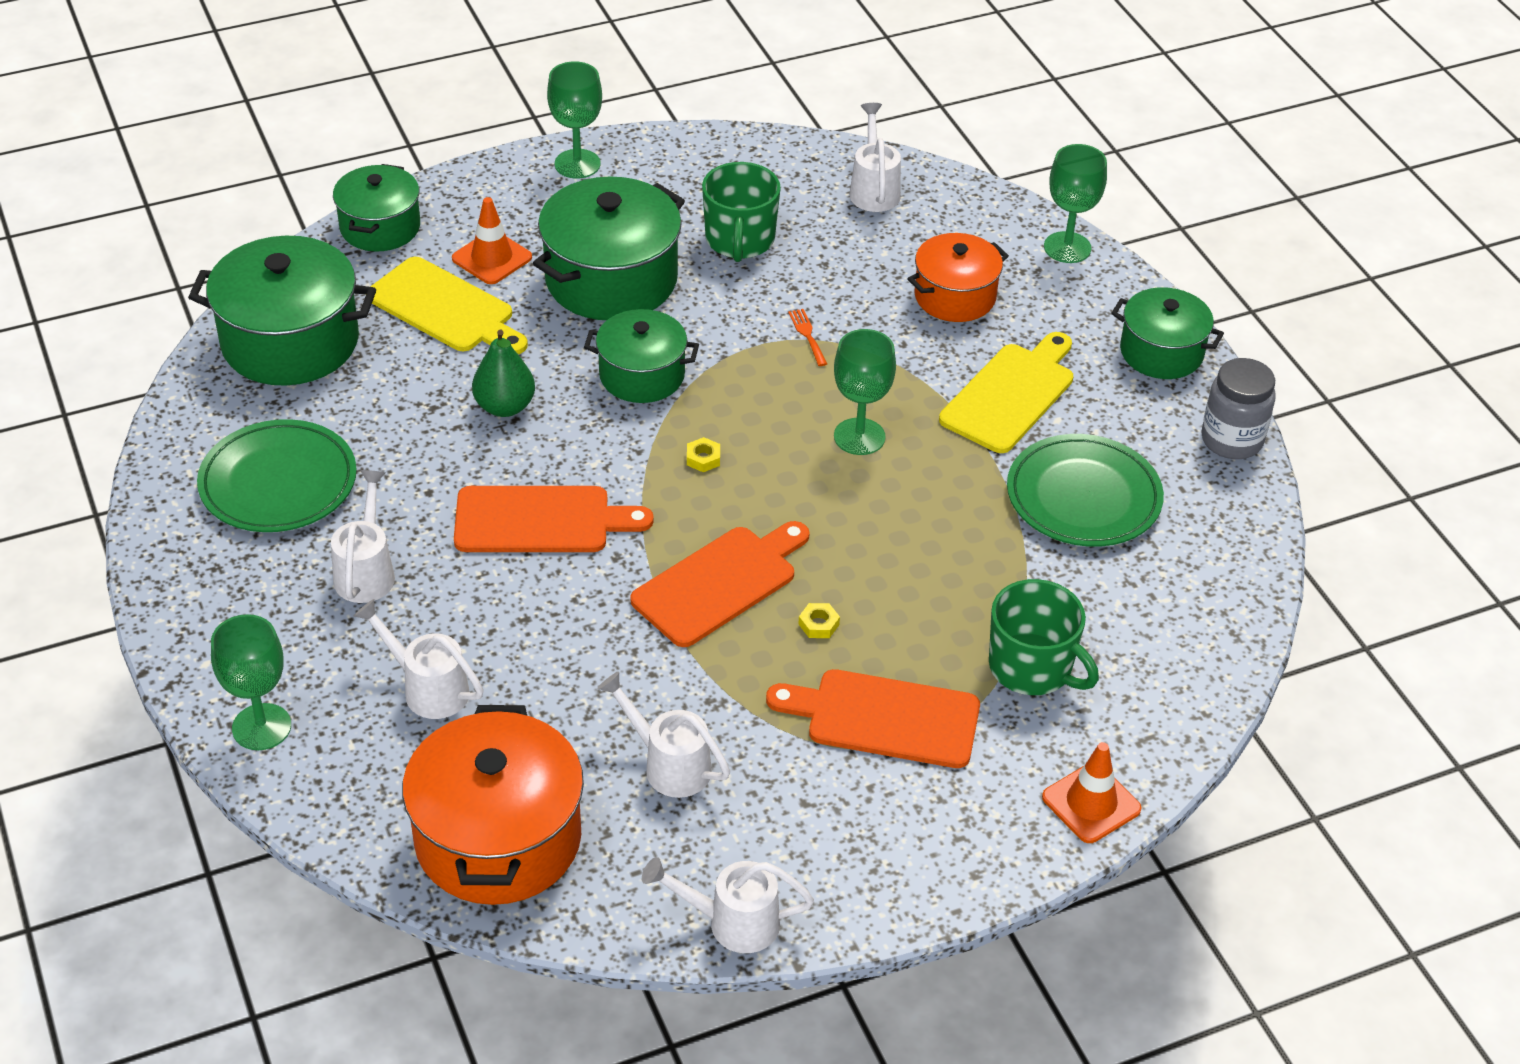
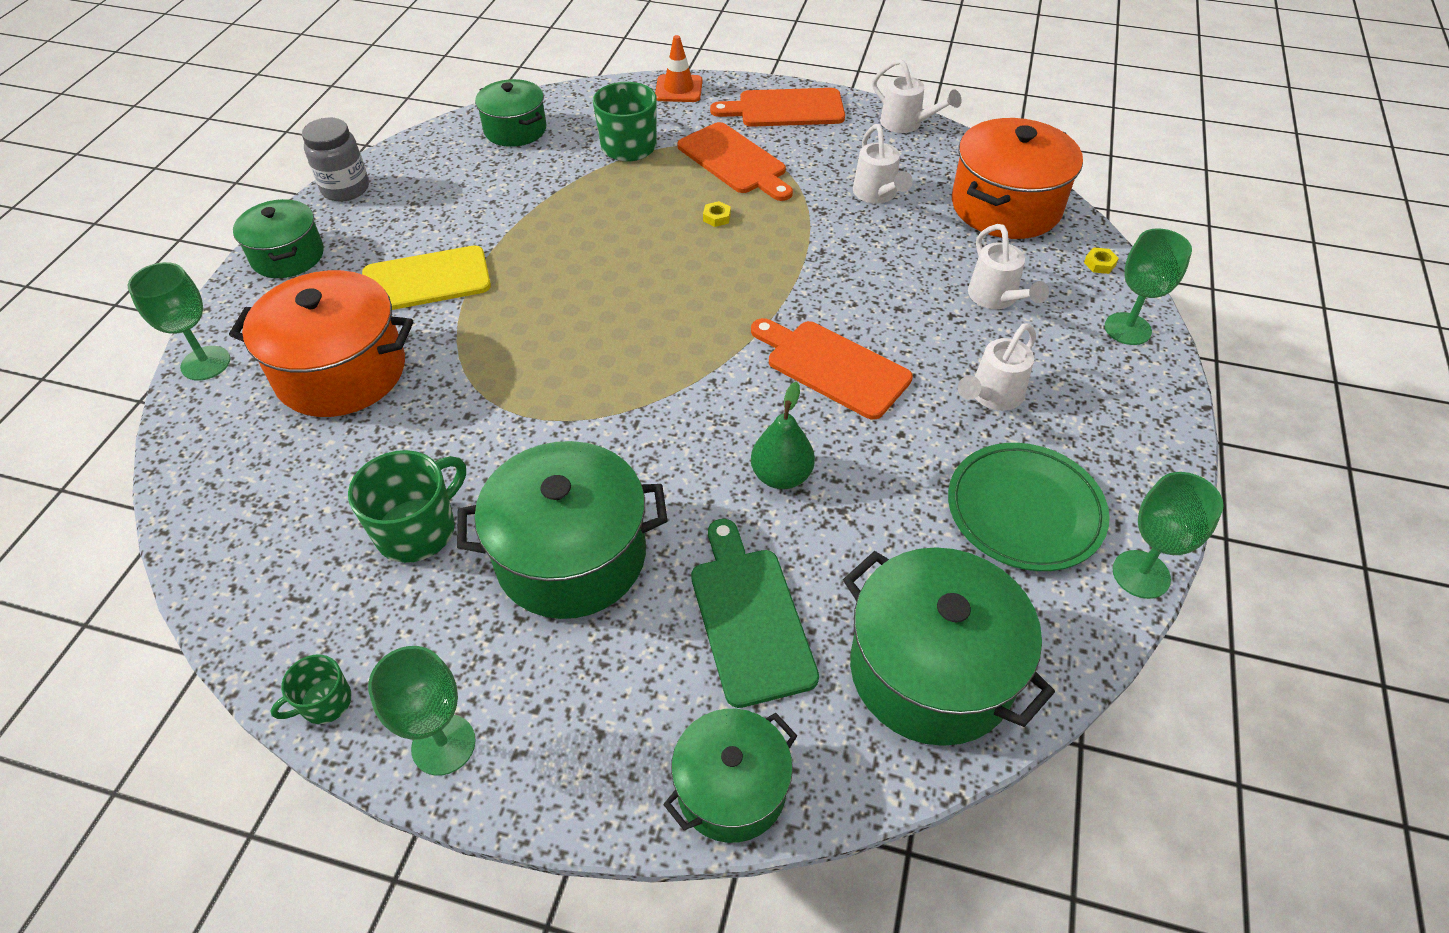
camera: 140 degrees left, 5 degrees up
(445, 308) = (750, 618): yellow cutting board -> green cutting board
(492, 258) = (653, 657): orange traffic cone -> none
(642, 375) = (646, 441): green pot -> green pot (515, 130)
(673, 145) = (325, 702): none -> green mug
(703, 458) = (673, 349): yellow nut -> yellow nut (1099, 264)
(720, 583) = (750, 267): orange cutting board -> orange cutting board (785, 109)
(807, 335) = (484, 403): orange fork -> none
(859, 437) = (552, 307): green goblet -> green goblet (1141, 574)
(874, 189) = (242, 513): white watering can -> none
(955, 296) = (341, 371): orange pot -> orange pot, size x1.62
(1083, 497) = (475, 204): green plate -> none

